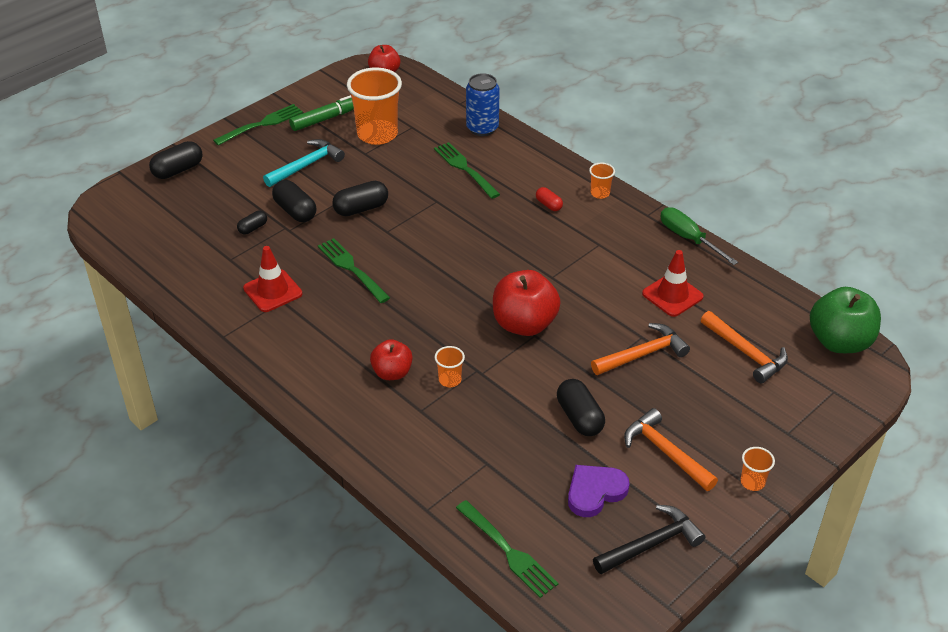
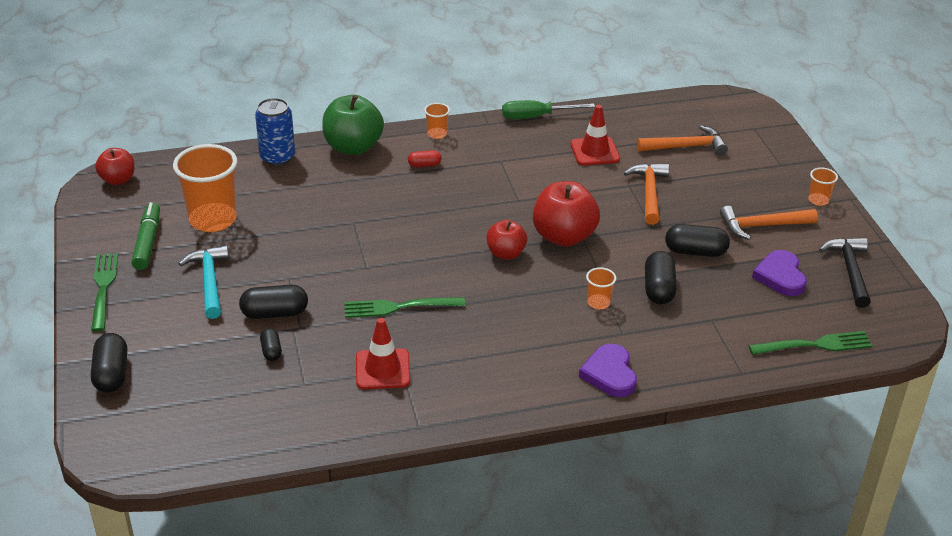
camera: 60 degrees left, 5 degrees down
(360, 421) = (609, 374): none -> purple heart
(361, 208) = (316, 270): black capsule -> black capsule (659, 289)
(392, 373) = (562, 333): red apple -> red apple (506, 253)
(465, 169) = (326, 189): green fork -> none
(839, 342) = (707, 104): green apple -> green apple (353, 147)

